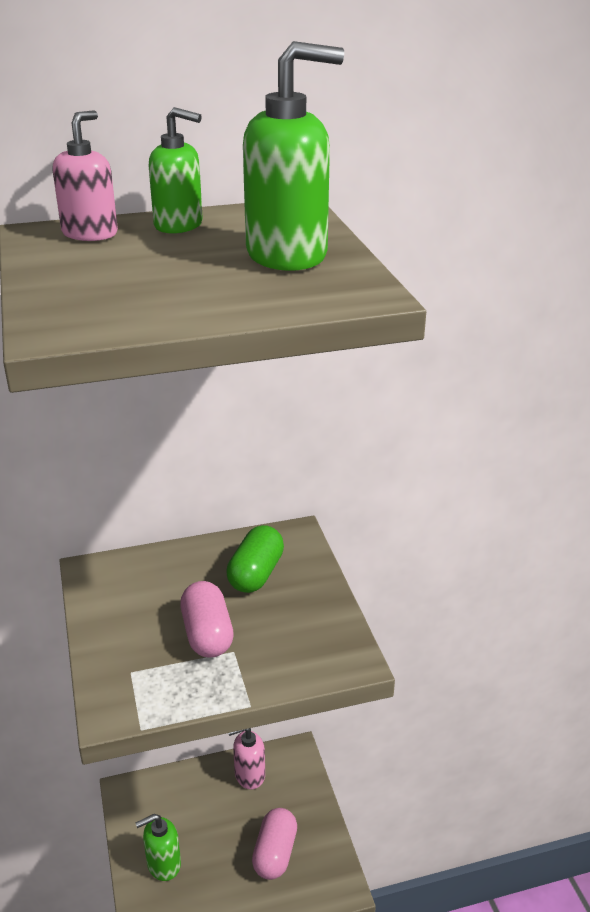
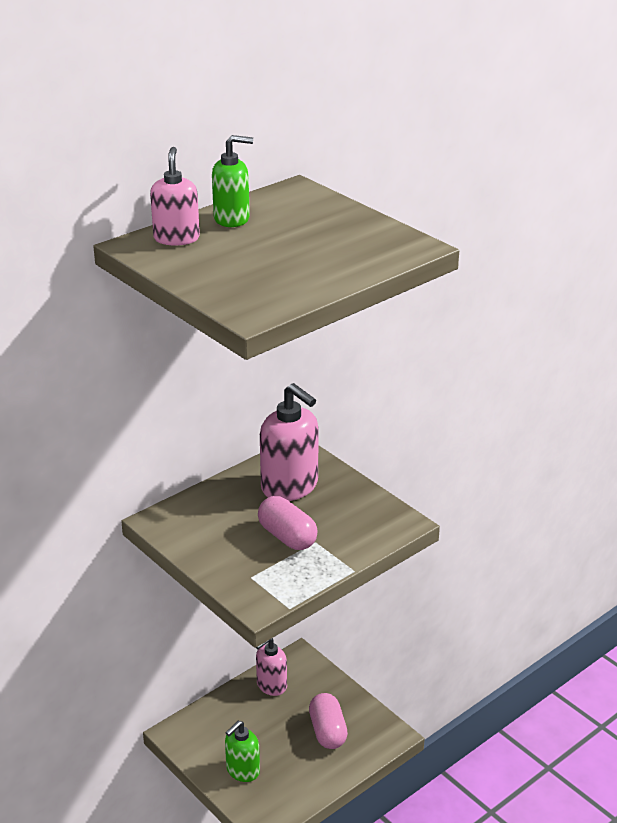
camera: 25 degrees left, 0 degrees up
(256, 574) = (290, 486): green capsule -> pink soap dispenser
(288, 255) = (335, 227): green soap dispenser -> none

